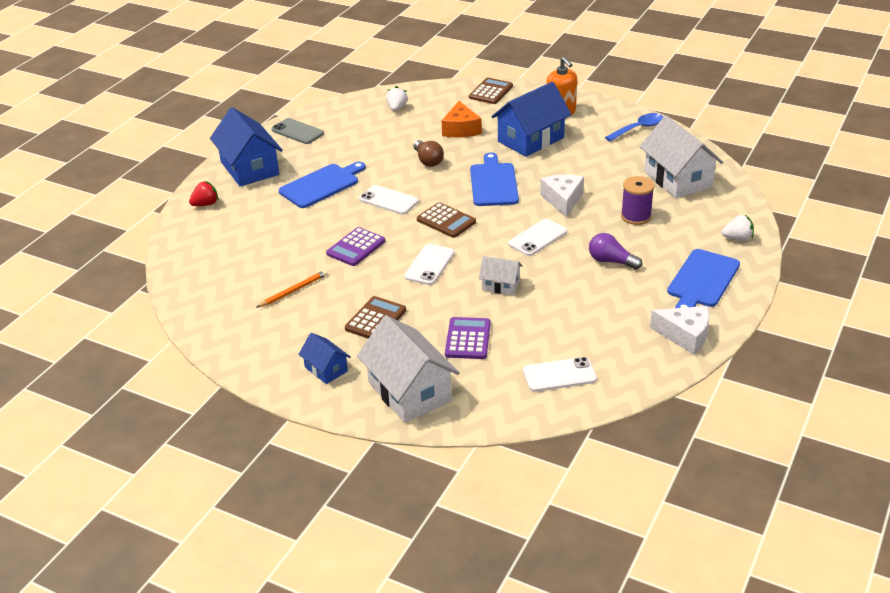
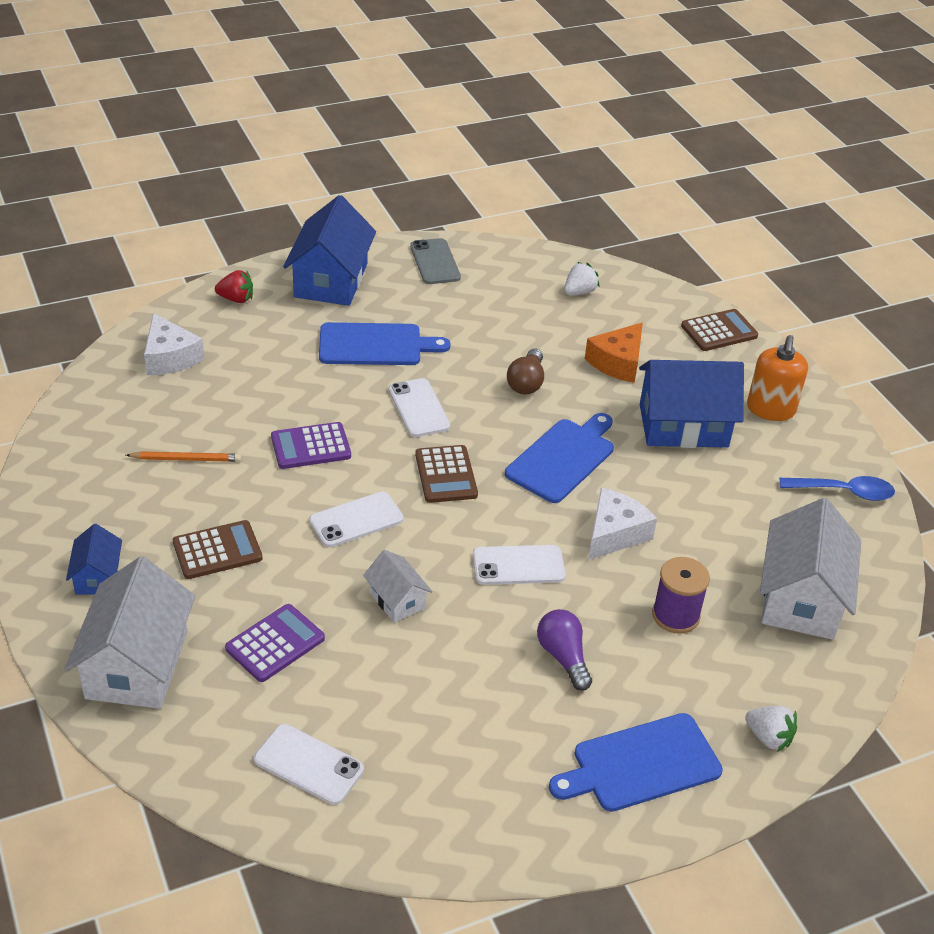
camera: 35 degrees right, 5 degrees up
(685, 335) = (518, 824): white cheese -> white cheese (169, 357)

